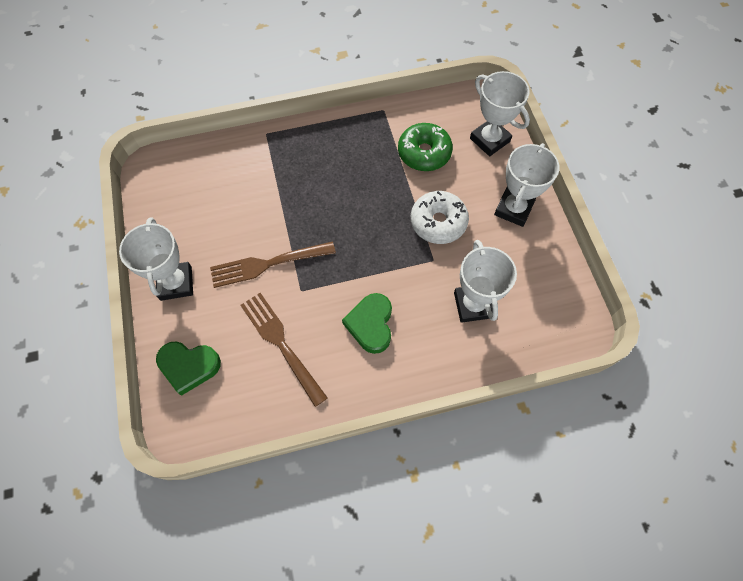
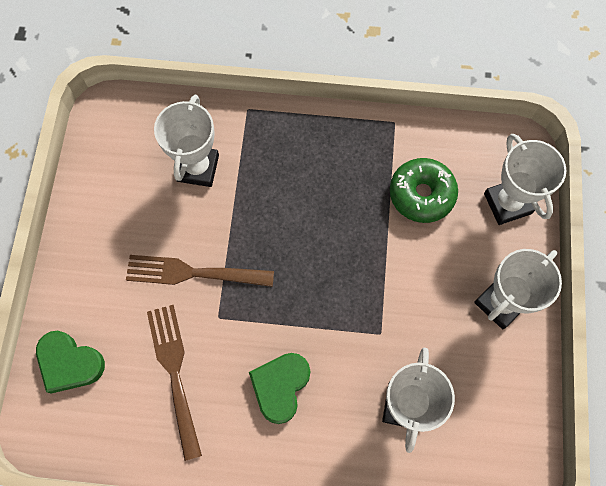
camera: 20 degrees right, 5 degrees up
(176, 283) = (88, 261): white trophy -> white trophy (197, 168)
(438, 222) = (404, 289): white donut -> none

